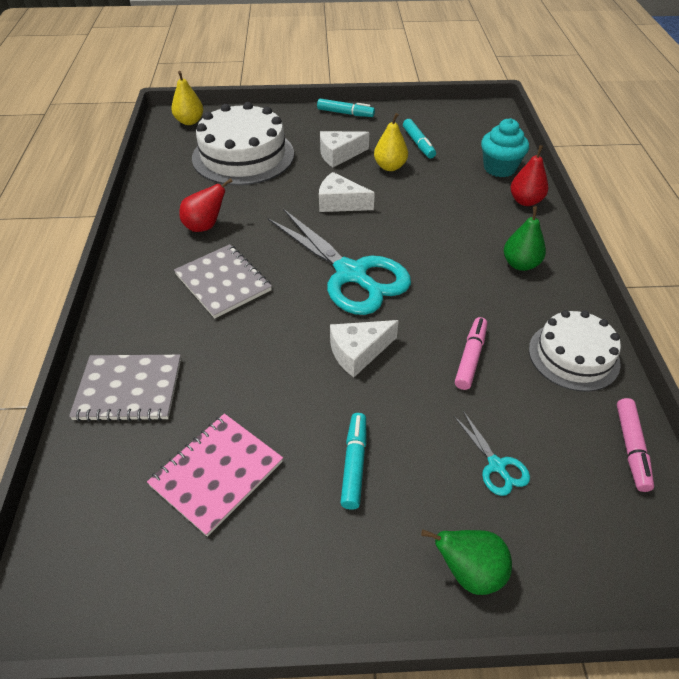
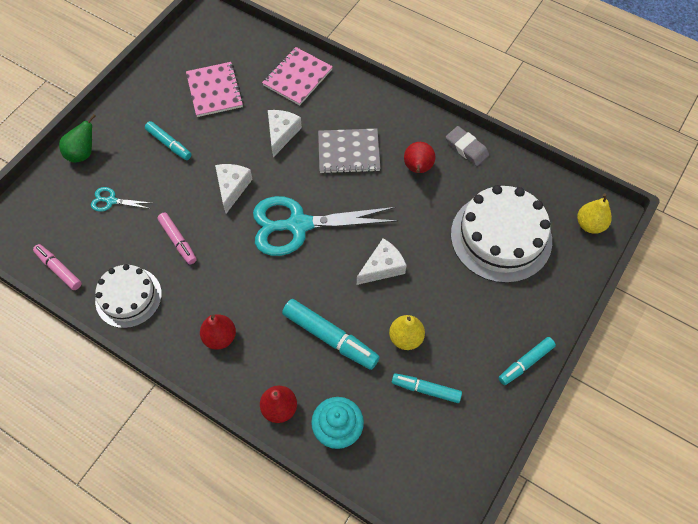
camera: 125 degrees right, 15 degrees up
(129, 389) = (297, 77): grey notebook -> pink notebook
(152, 206) = (466, 148): none -> grey eraser
(339, 155) = (452, 310): white cheese -> white cheese (281, 134)
(437, 202) = (330, 338): none -> turquoise marker
(520, 264) = (220, 337): green pear -> red pear

